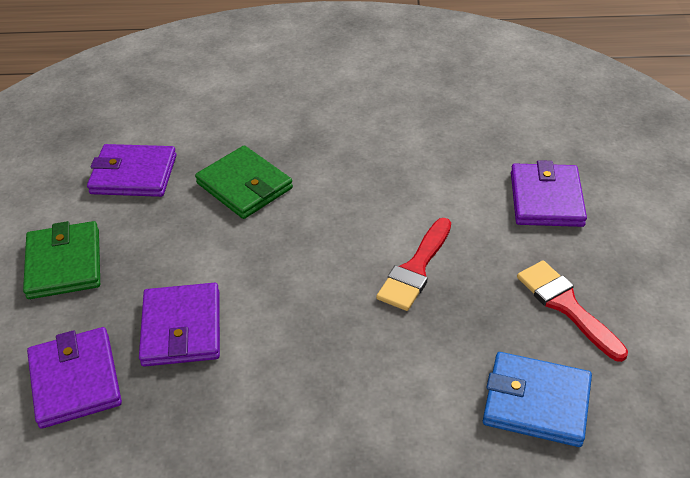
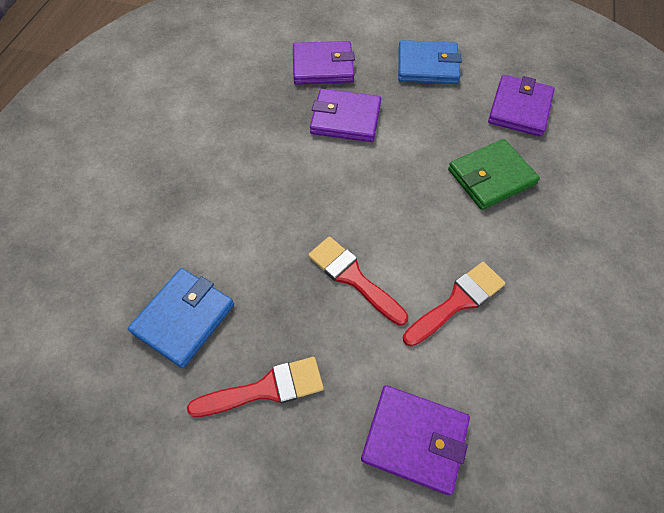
camera: 105 degrees right, 15 degrees up
(64, 263) = (427, 66): green wallet -> blue wallet
(406, 191) = (457, 301): none -> red brush

